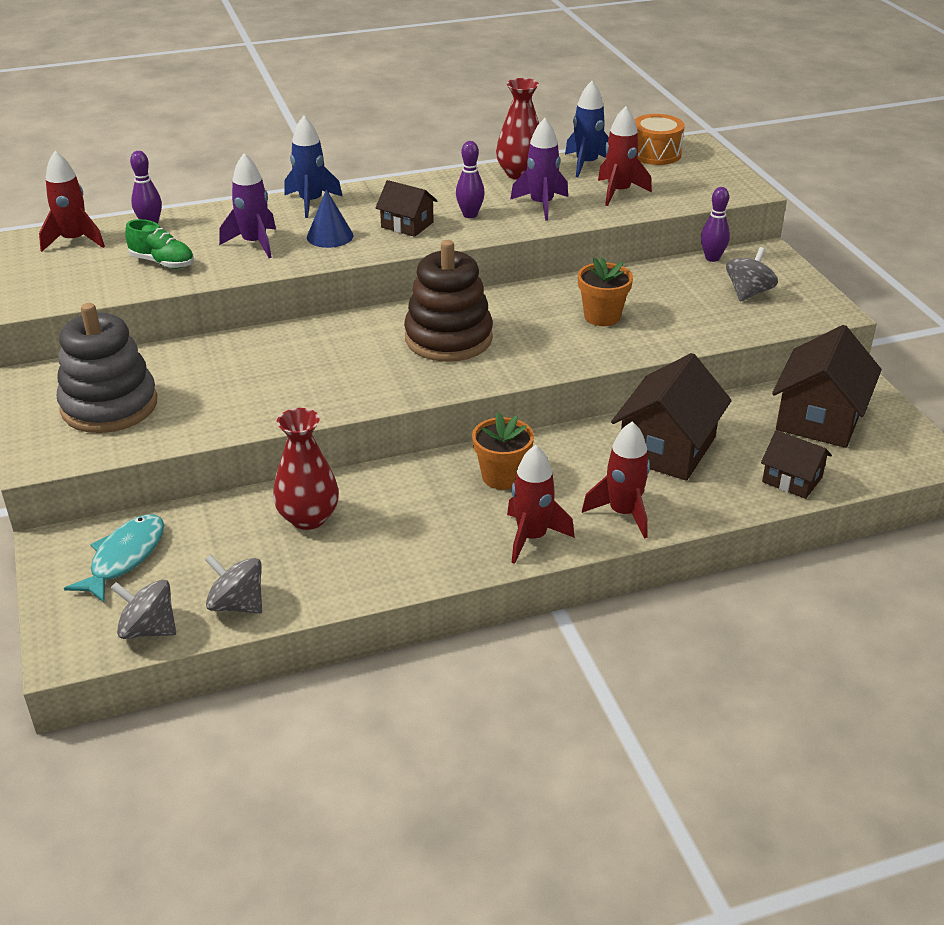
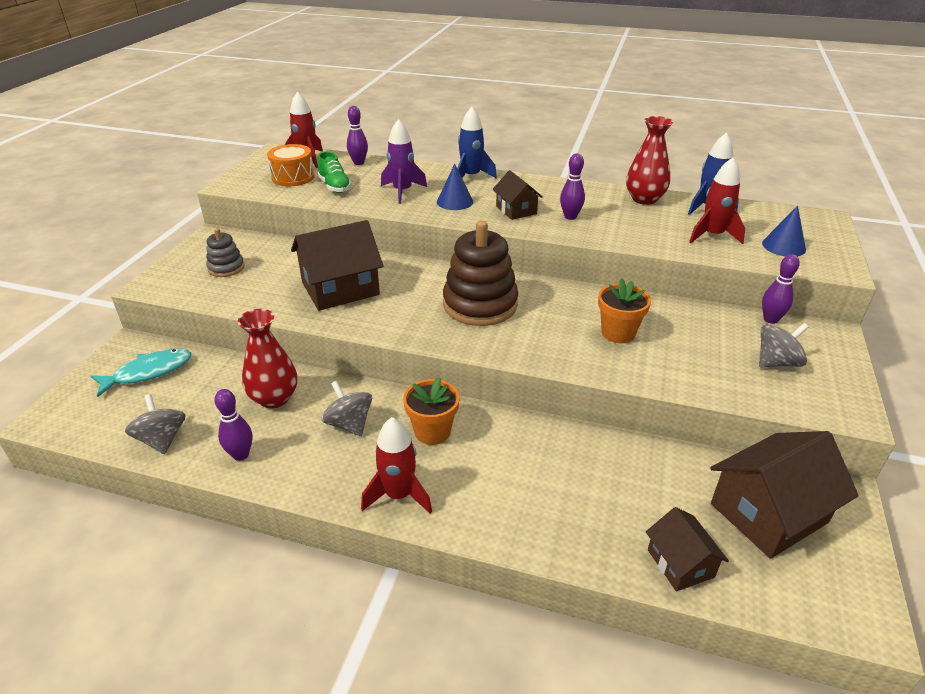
camera: 35 degrees right, 0 degrees up
(109, 406) = (226, 268): grey stacking toy -> grey stacking toy, size x0.52
(148, 629) = (99, 429): grey spinning top -> grey spinning top (349, 424)
(341, 577) = (241, 455): none -> purple bowling pin
(541, 205) = (635, 226): purple rocket -> none
(623, 513) = (491, 513): red rocket -> none
(655, 154) = (779, 215): orange drum -> orange drum (293, 177)
(667, 448) = (590, 472): brown house -> brown house (340, 289)
(686, 183) = (783, 246): none -> blue cone

